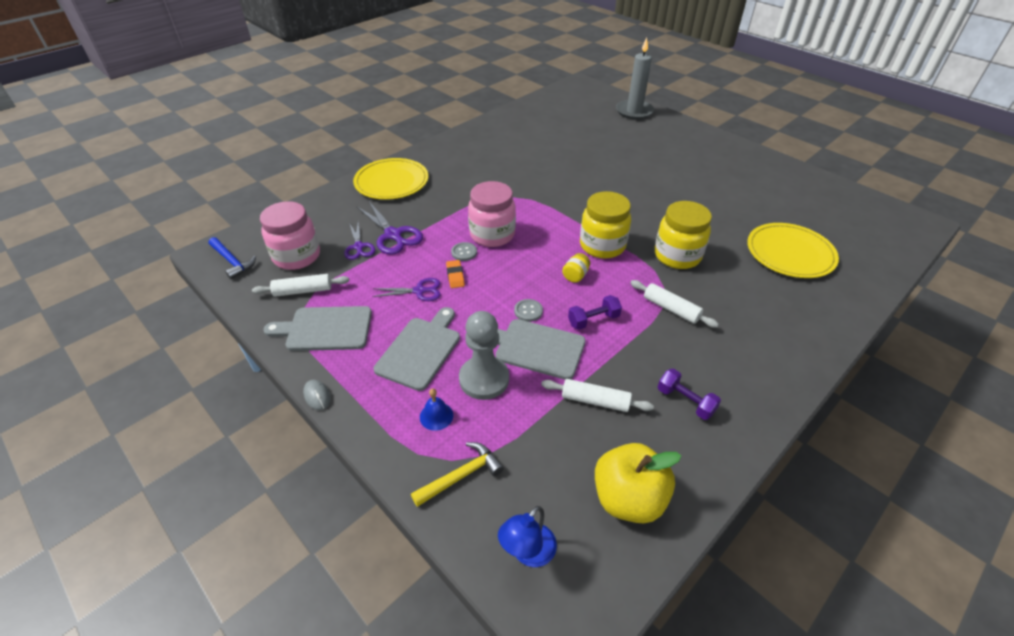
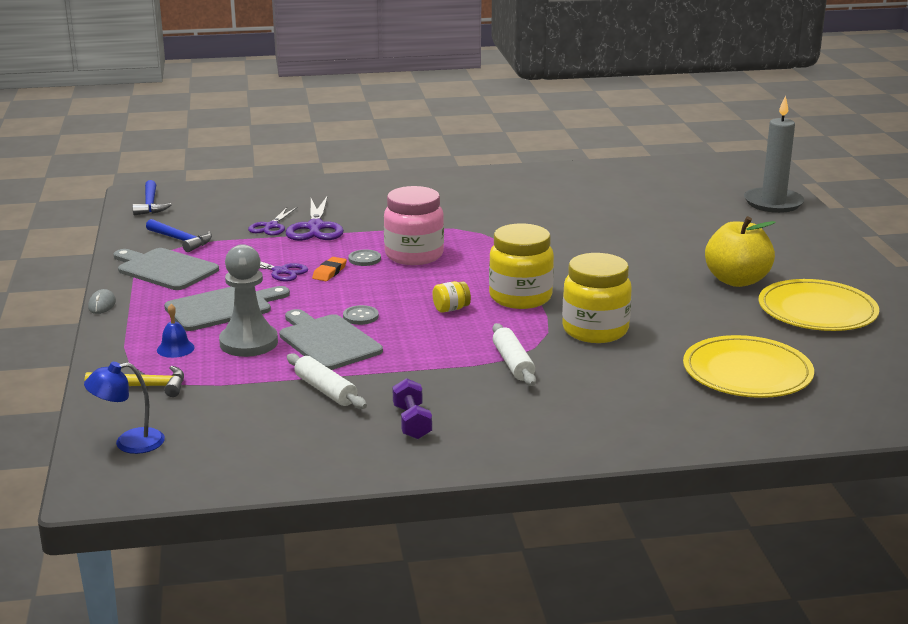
camera: 35 degrees right, 20 degrees down
(297, 256) = (208, 217): pink jar -> none
(303, 291) = (181, 240): white rolling pin -> blue hammer
(391, 182) = (374, 189): yellow plate -> yellow plate (817, 310)
(593, 320) = (415, 343): purple dumbbell -> none
(628, 498) = (256, 451): yellow apple -> yellow apple (736, 280)

